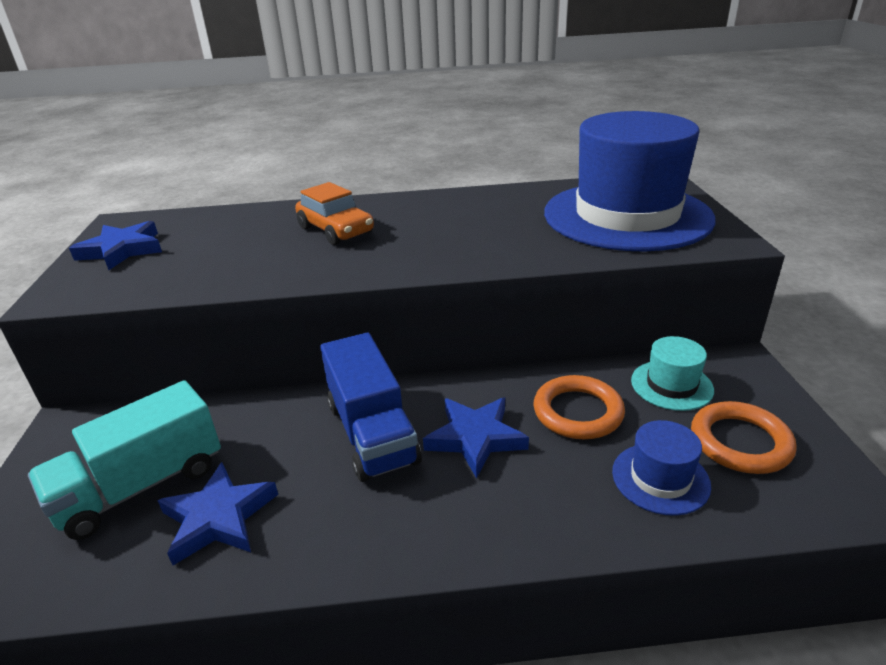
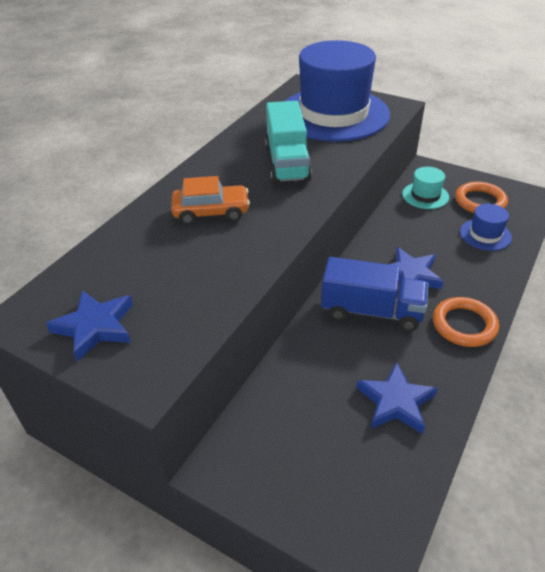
camera: 55 degrees left, 10 degrees up
(141, 486) = (334, 434): turquoise truck -> turquoise truck (287, 163)
(578, 412) = (419, 233): orange ring -> orange ring (464, 325)

